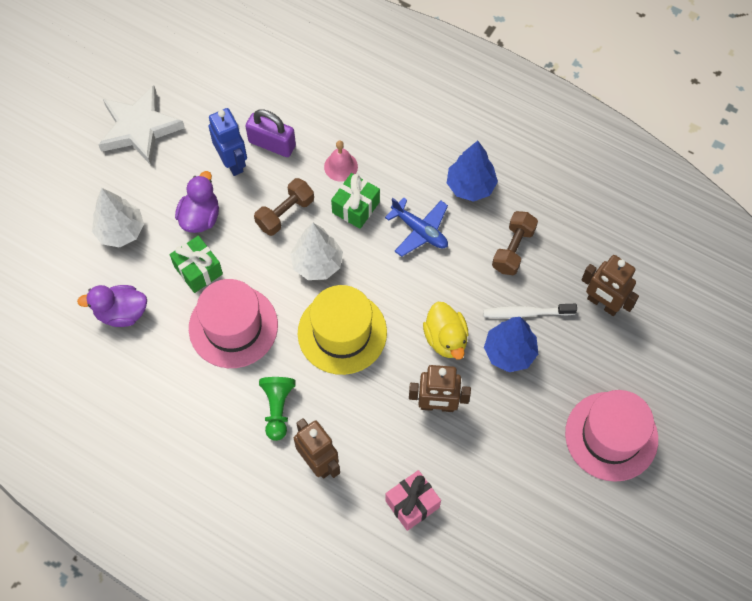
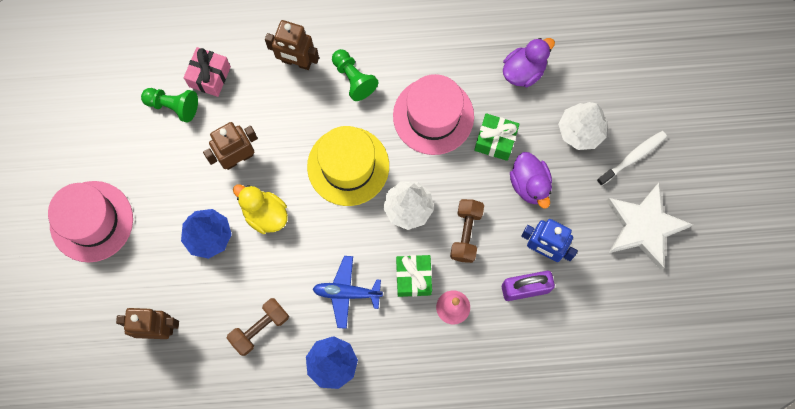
camera: 145 degrees right, 10 degrees up
(466, 497) = (173, 106): none -> green pawn
(513, 249) = (260, 328): brown dumbbell -> brown dumbbell turned 60 degrees clockwise
(526, 313) = (215, 278): white toothbrush -> white toothbrush (633, 157)

